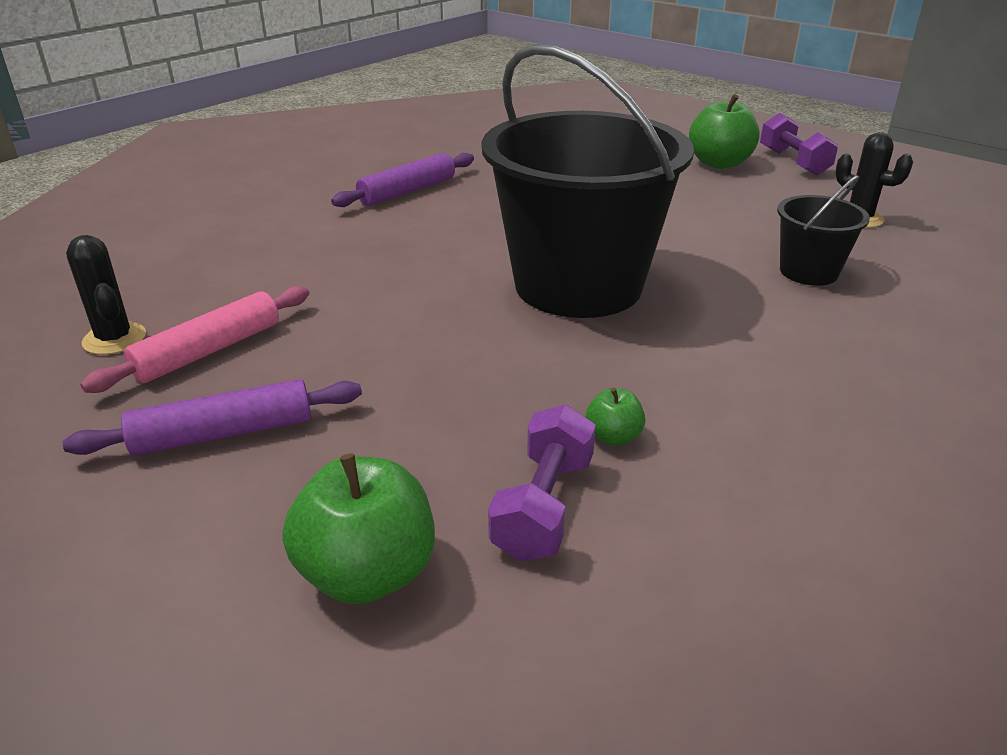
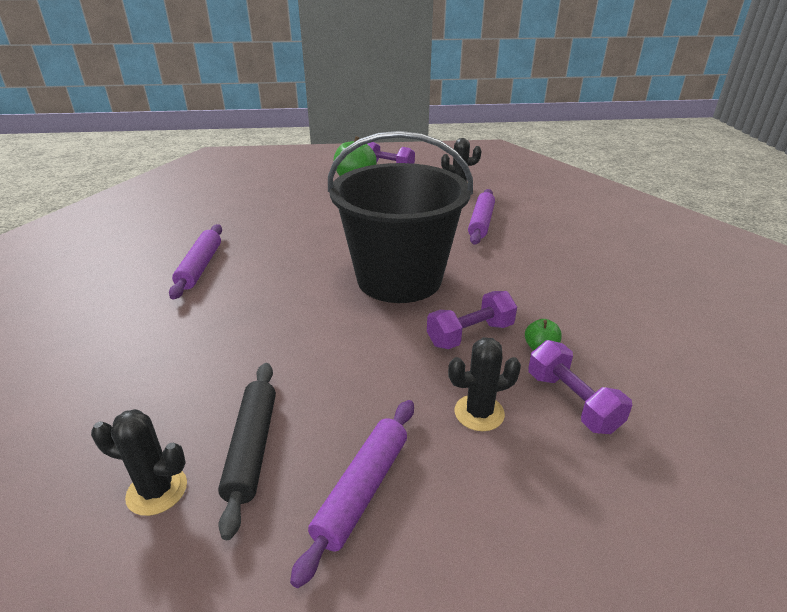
camera: 45 degrees left, 0 degrees up
(208, 351) = (252, 448): pink rolling pin -> black rolling pin
(367, 573) = (567, 497): green apple -> none
(425, 447) = (479, 413): none -> black cactus
(554, 377) = (470, 335): none -> purple dumbbell
(808, 272) = (481, 223): black bucket -> purple rolling pin

